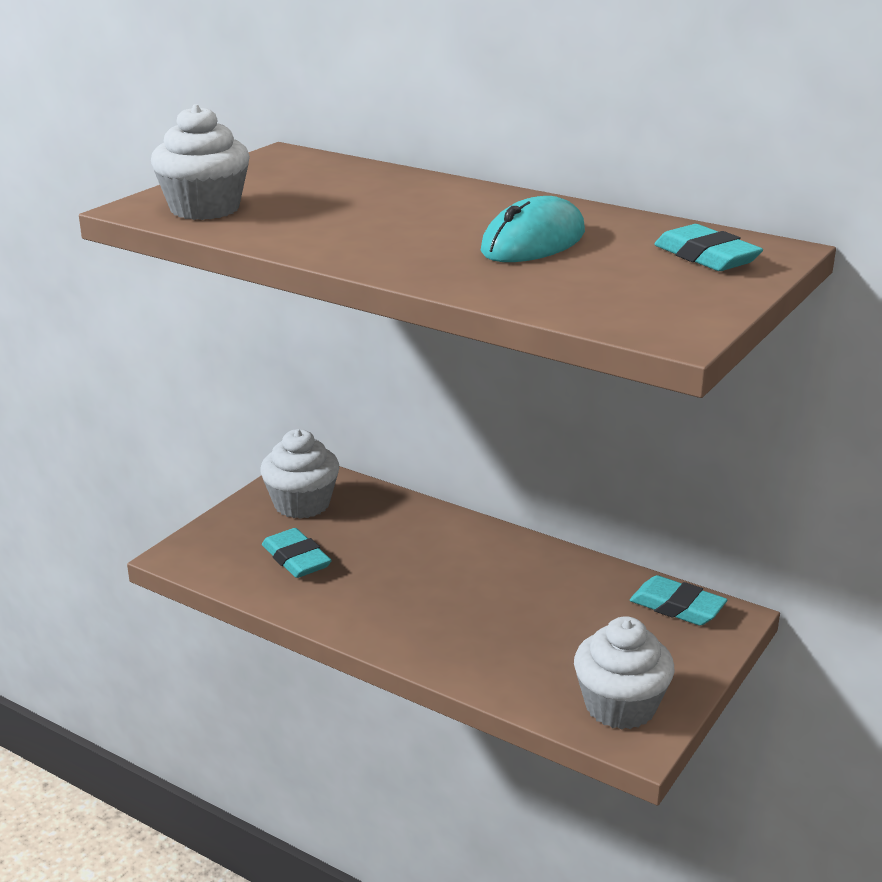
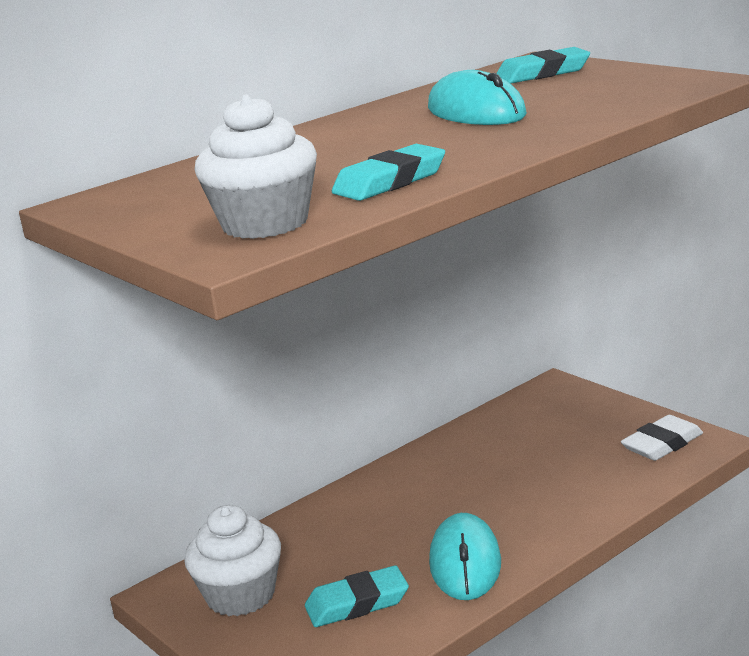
camera: 70 degrees left, 5 degrees down
(363, 604) = (465, 563): none -> turquoise mouse
(620, 706) = (662, 444): white cupcake -> white eraser
(677, 607) = (533, 405): turquoise eraser -> turquoise eraser (390, 182)

